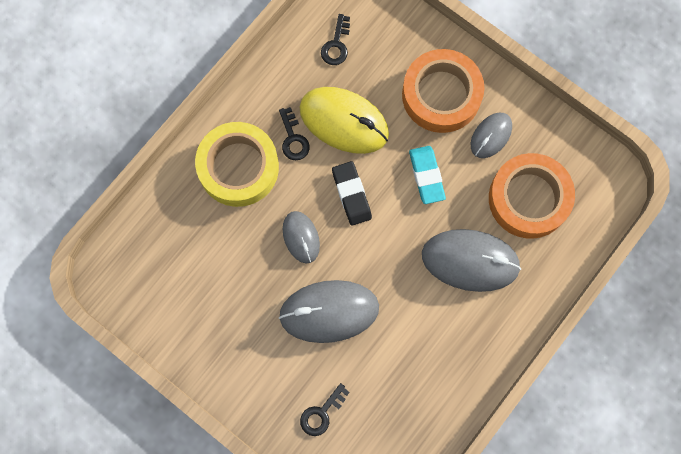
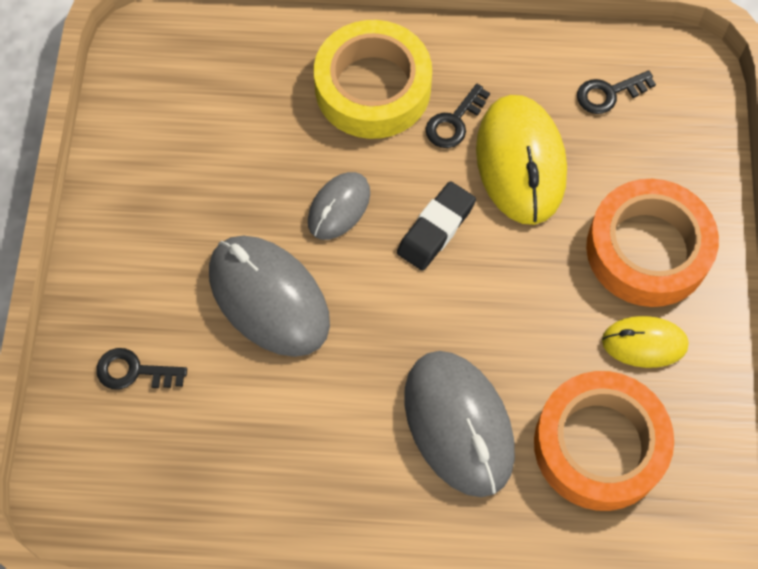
camera: 55 degrees right, 10 degrees down
(426, 176) = (528, 300): turquoise eraser -> none
(491, 136) = (644, 343): grey mouse -> yellow mouse

